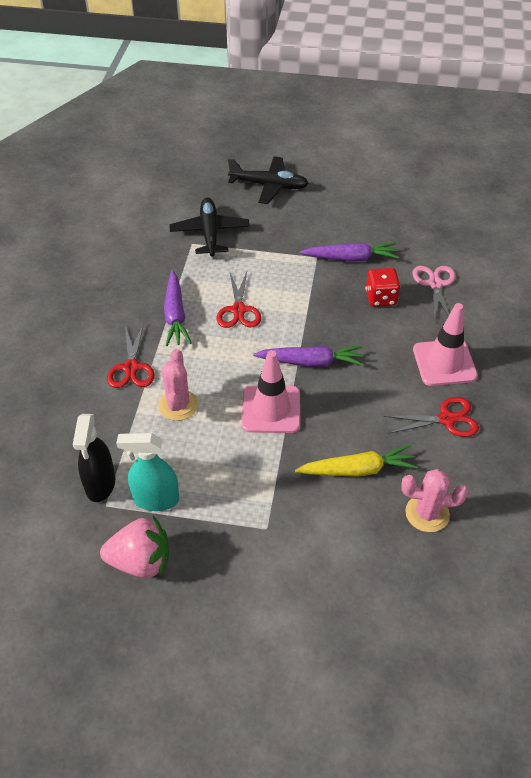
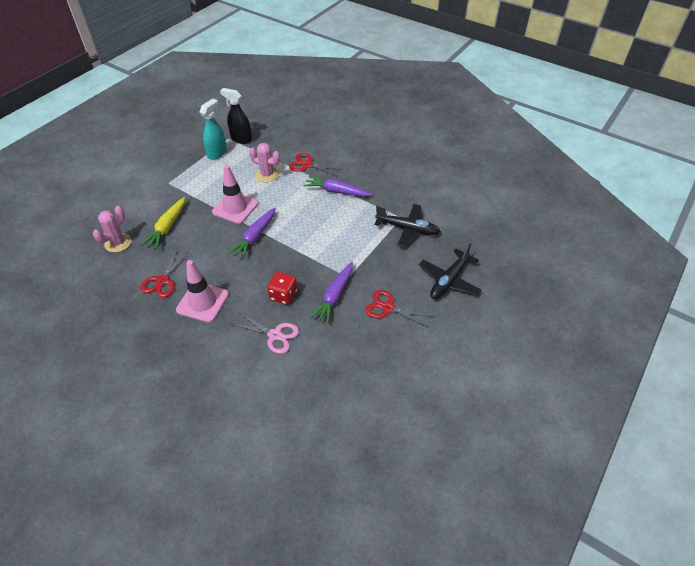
camera: 115 degrees right, 0 degrees up
(140, 561) = (190, 141): pink strawberry -> none
(238, 310) = (322, 219): red scissors -> red scissors (388, 308)

